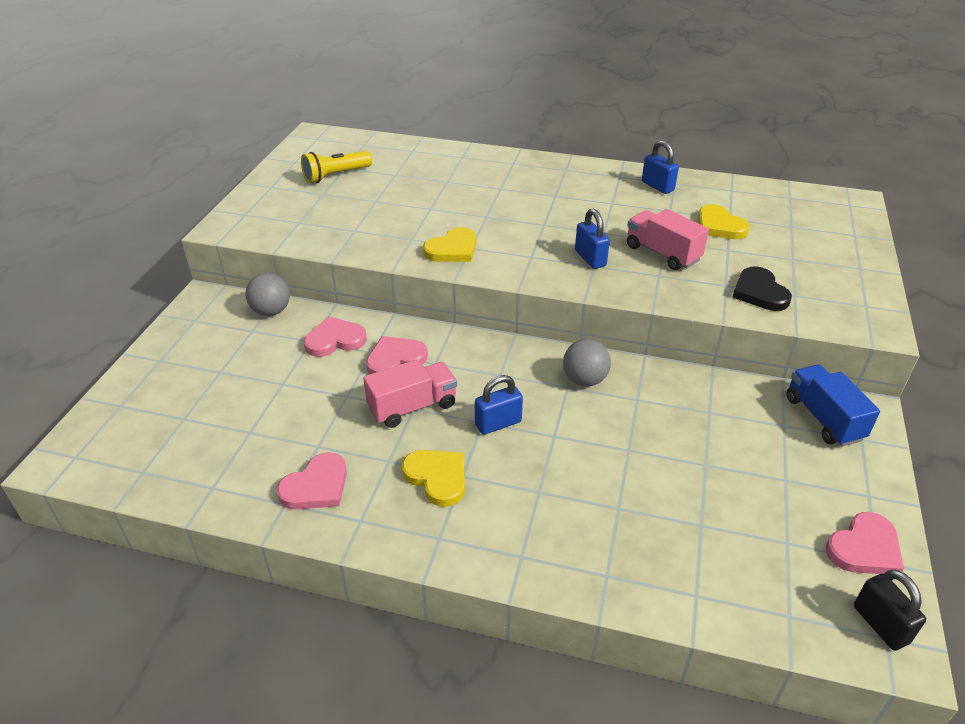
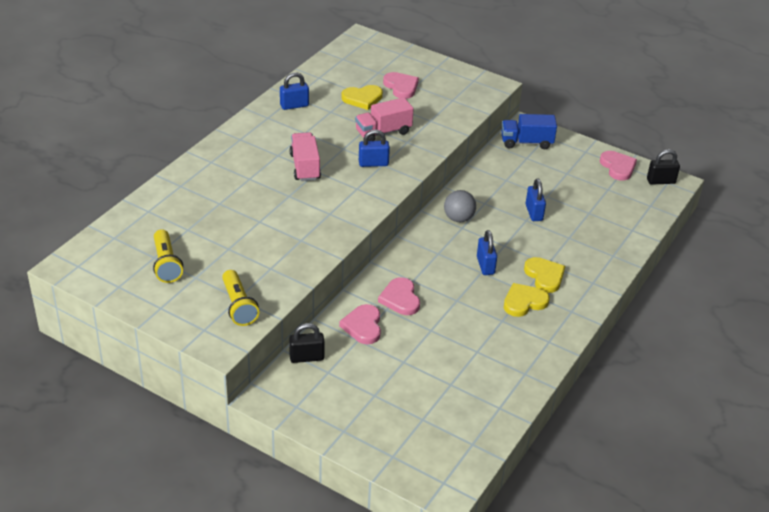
camera: 75 degrees left, 0 degrees up
(271, 311) = (306, 357): grey ball -> black padlock
(285, 225) = (238, 306): none -> yellow flashlight
(316, 486) = (514, 357): pink heart -> pink heart (401, 87)
(412, 407) = (455, 300): pink truck -> pink truck (305, 167)
(452, 249) = (328, 222): yellow heart -> yellow heart (544, 276)
(652, 455) = (534, 213): none -> blue padlock
(759, 292) = (444, 111): black heart -> none

